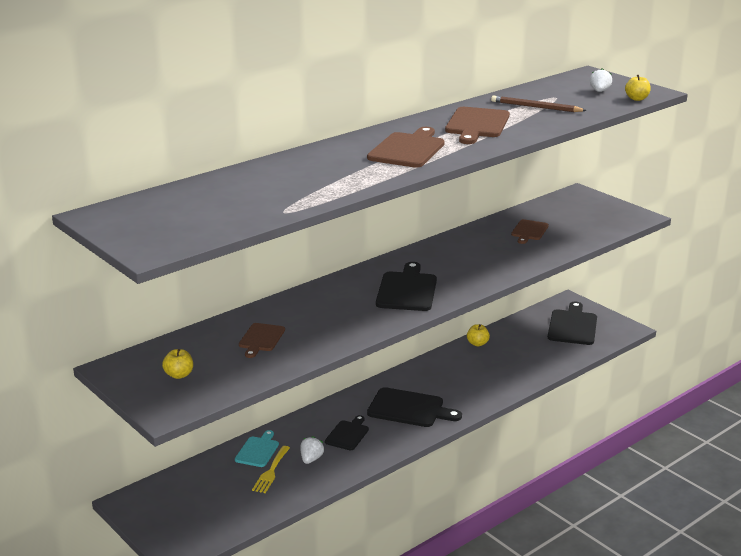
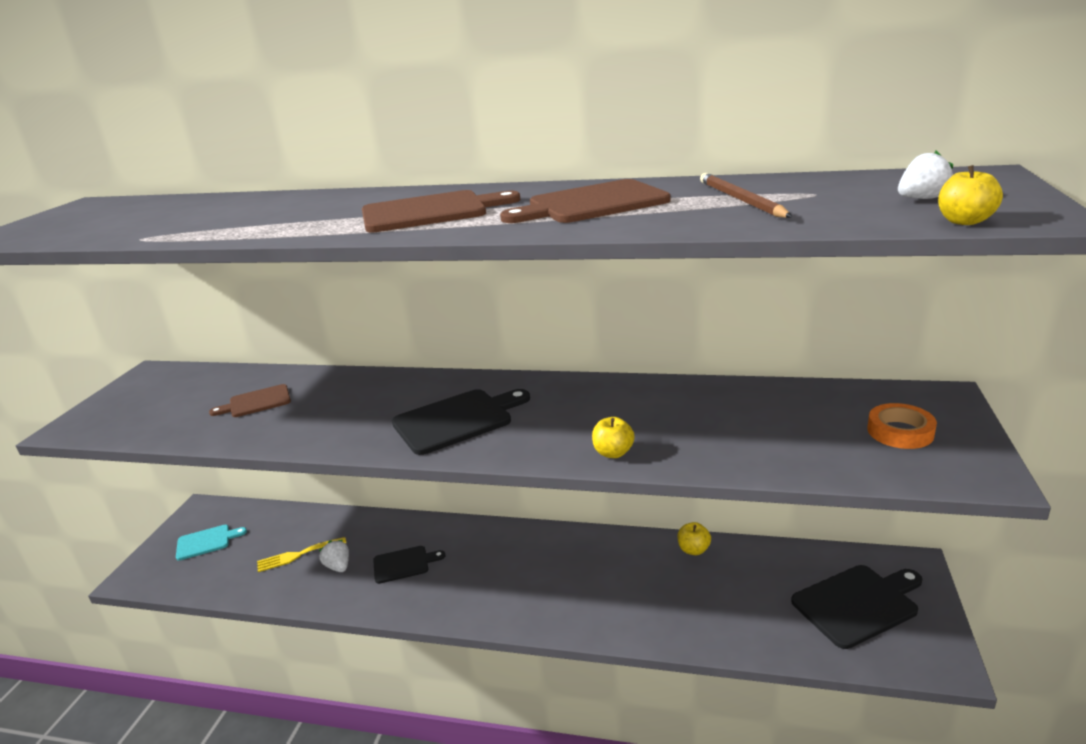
camera: 55 degrees right, 0 degrees up
(179, 375) = (151, 401): yellow apple -> yellow apple (613, 453)
(258, 450) = (328, 528): turquoise cutting board -> turquoise cutting board (206, 542)
(311, 459) = (338, 566): white strawberry -> white strawberry turned 105 degrees counterclockwise
(409, 408) = (495, 577): black cutting board -> none
(529, 231) = (748, 418): brown cutting board -> none
(590, 213) = (900, 432): none -> orange tape

